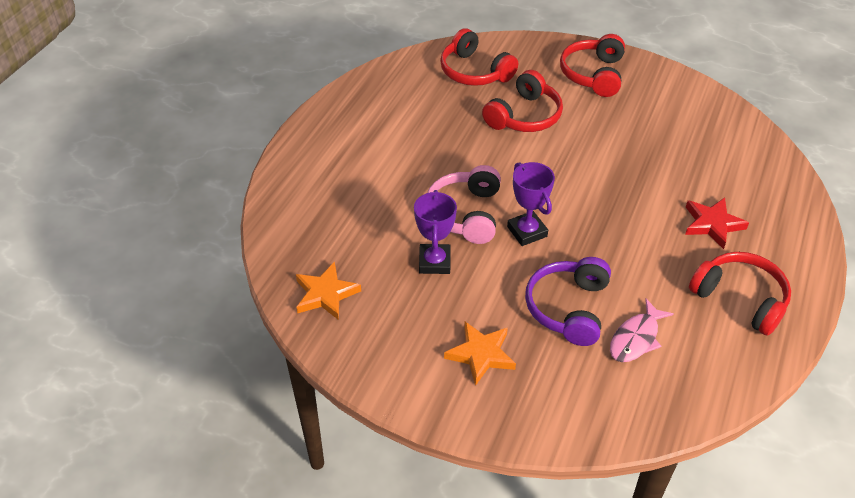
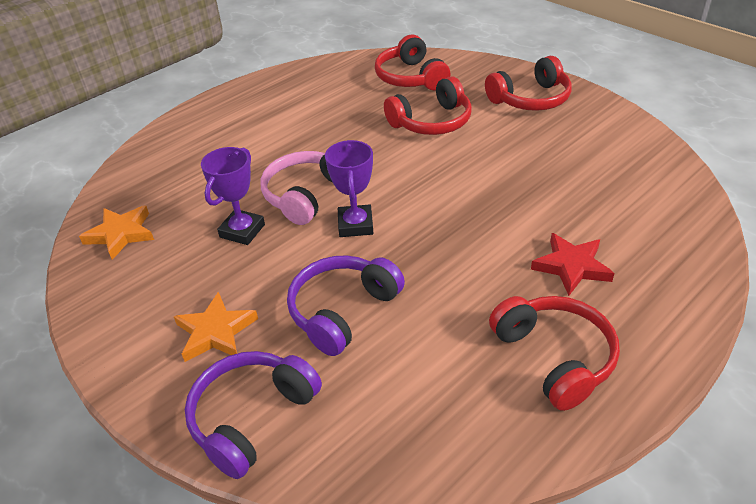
camera: 25 degrees right, 5 degrees down
(560, 409) = (252, 417): none -> purple headphones
(593, 74) = (530, 99): red headphones -> red headphones turned 150 degrees counterclockwise
(636, 338) = (395, 365): pink fish -> none

